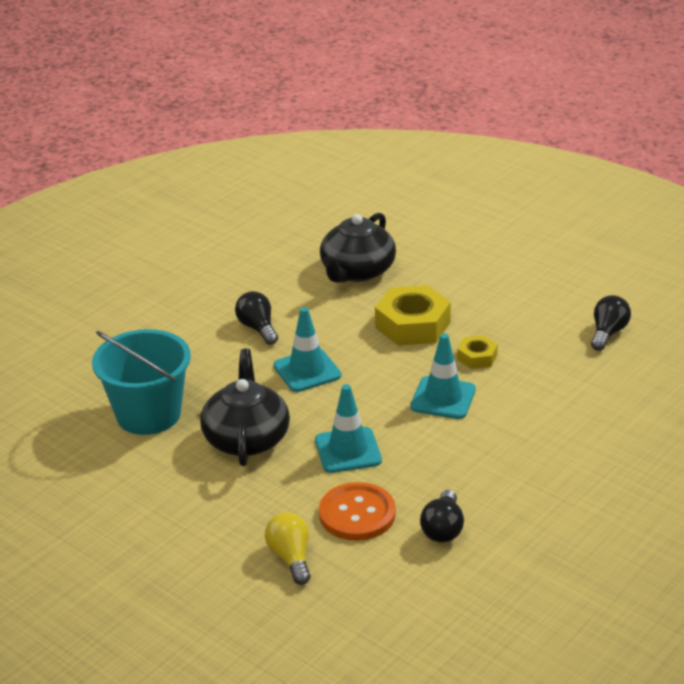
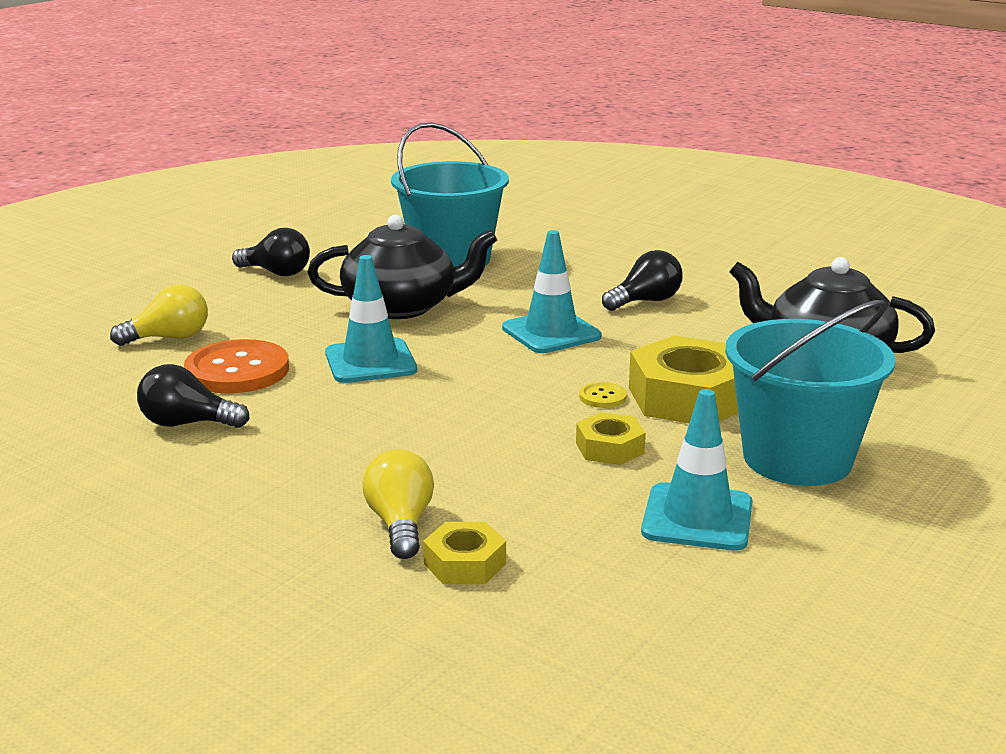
camera: 85 degrees right, 10 degrees down
(410, 355) = (602, 397): none -> yellow button
(443, 398) = (493, 422): turquoise traffic cone -> turquoise traffic cone (697, 518)
(488, 298) = (797, 458): none -> turquoise bucket
(567, 432) = (400, 524): none -> yellow light bulb
(604, 410) = (464, 563): none -> yellow nut
(608, 333) = (724, 578): black light bulb -> black light bulb (276, 273)

